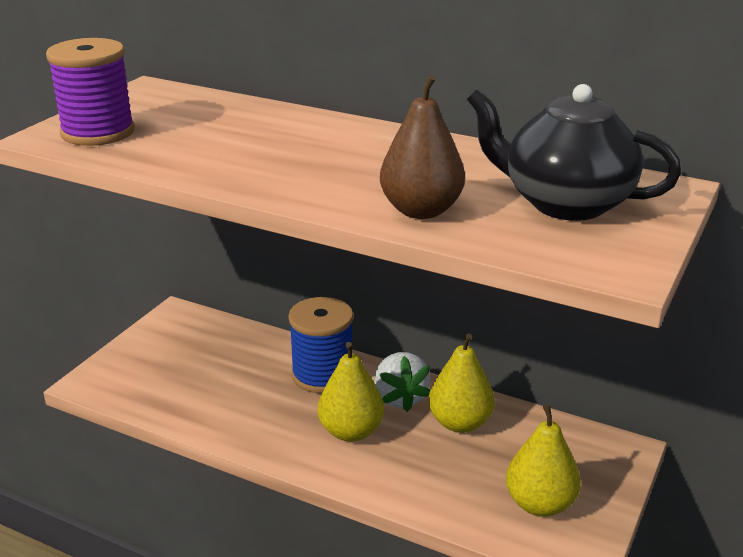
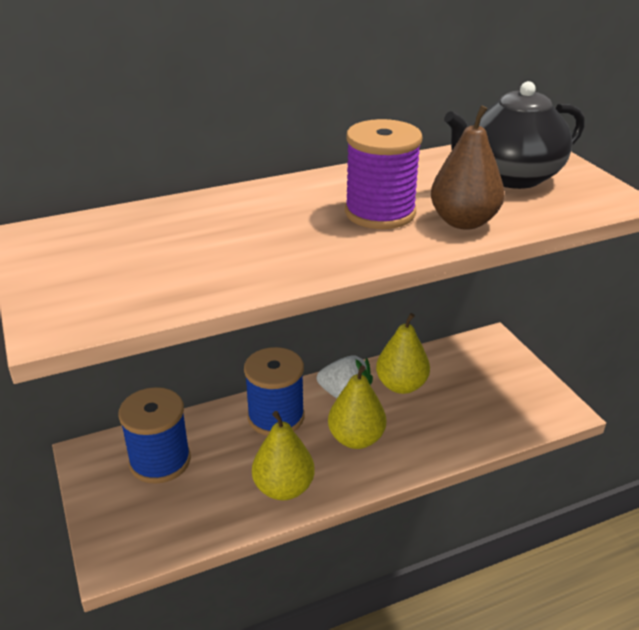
camera: 50 degrees left, 5 degrees up
(98, 132) = (95, 294): purple spool -> purple spool (380, 213)
(205, 348) = (160, 461): none -> blue spool
(540, 504) = (508, 399): yellow pear -> yellow pear (283, 488)

